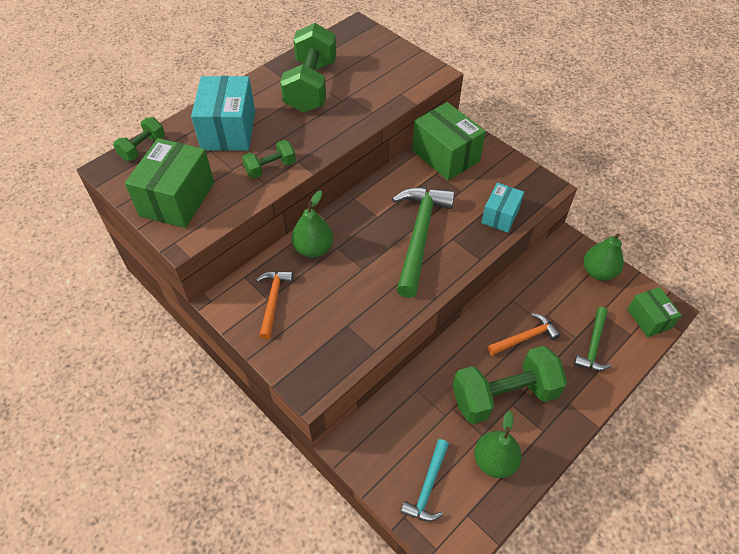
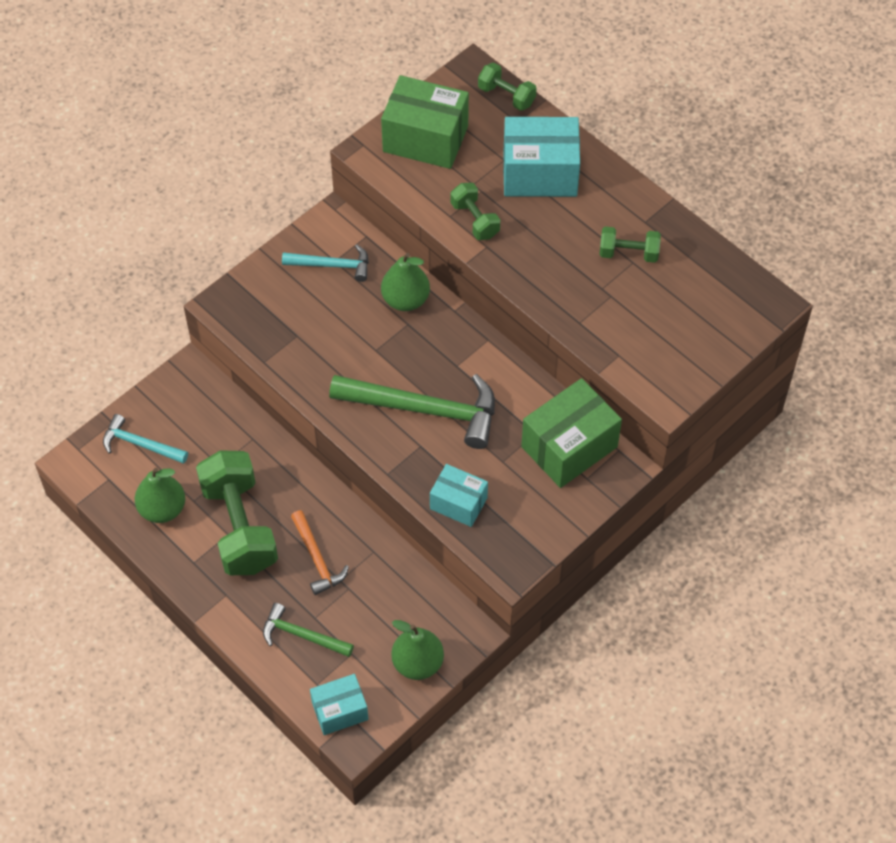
camera: 90 degrees right, 5 degrees up
(273, 301) = (332, 265): orange hammer -> turquoise hammer
(311, 86) = (628, 253): green dumbbell -> green dumbbell, size x0.50
(649, 319) = (340, 711): green box -> turquoise box

